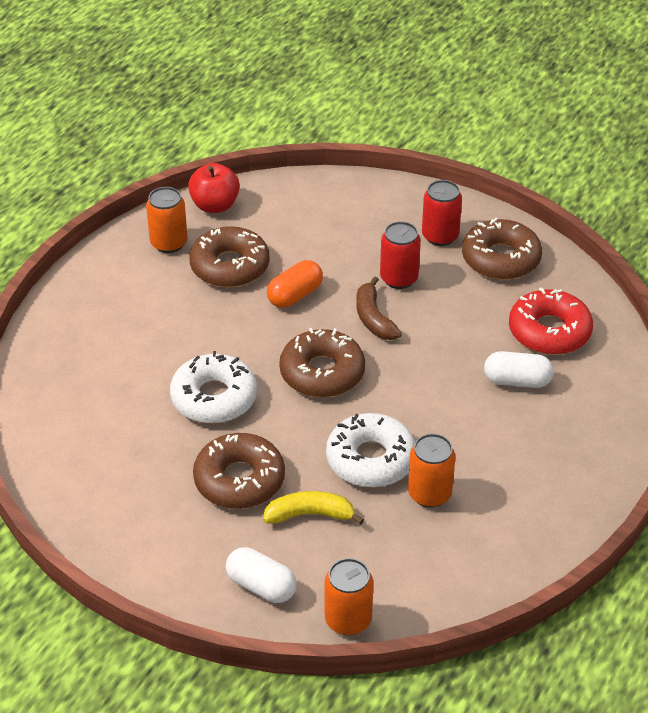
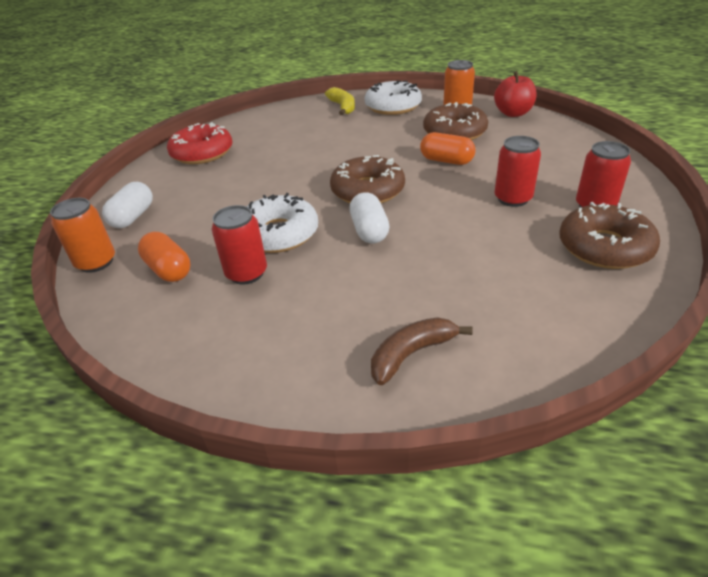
camera: 75 degrees right, 5 degrees down
(214, 398) = (315, 158): white donut -> white donut (393, 106)
(239, 480) = (237, 185): brown donut -> none
(310, 514) = (208, 220): yellow banana -> yellow banana (343, 107)
(373, 318) = (450, 198): brown banana -> brown banana (411, 354)
(393, 555) = (169, 269): none -> orange capsule
(429, 494) = (246, 273): orange can -> red can
(517, 381) = (427, 296): white capsule -> white capsule (369, 231)
(549, 331) = (523, 304): red donut -> red donut (202, 153)

